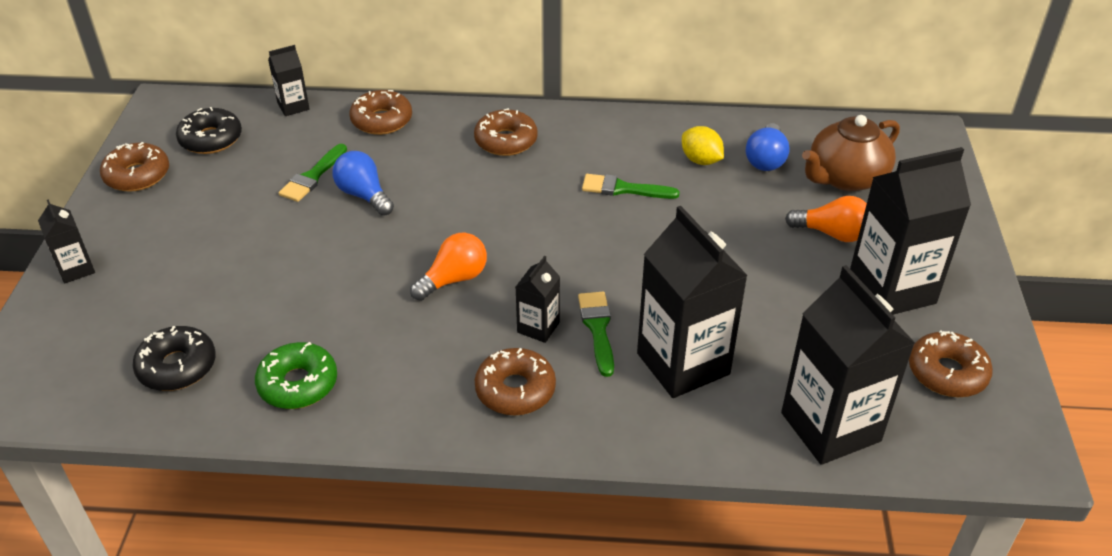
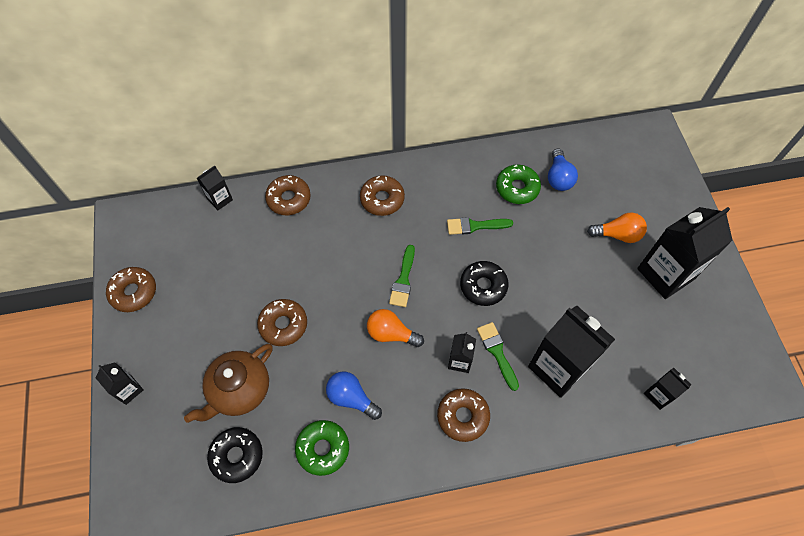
camera: 15 degrees left, 20 degrees up
(211, 139) = (173, 245): black donut -> black donut (483, 286)
(313, 176) = (261, 264): green brush -> green brush (403, 280)
(364, 195) = (303, 273): blue light bulb -> blue light bulb (351, 398)
(454, 279) = (391, 334): orange light bulb -> orange light bulb turned 105 degrees counterclockwise
(700, 160) = (517, 188): yellow lemon -> green donut
(830, 427) = (658, 395): black carton -> black carton, size x0.48
(845, 178) = (613, 183): brown teapot -> brown teapot (239, 390)
(947, 373) = (714, 334): brown donut -> brown donut (283, 325)

